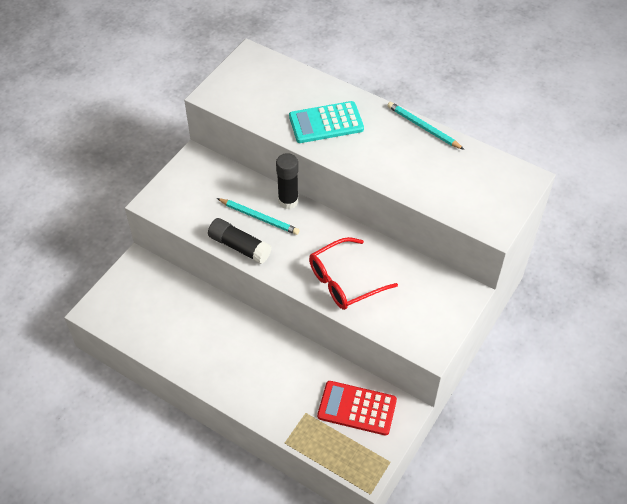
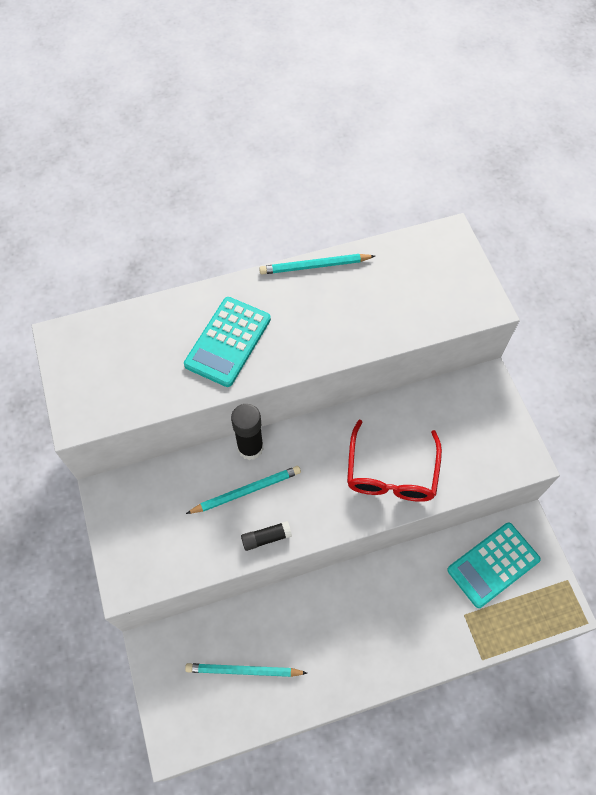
camera: 50 degrees left, 10 degrees up
(162, 316) = (244, 670): none -> turquoise pencil
(239, 246) = (266, 538): black glue stick -> black glue stick, size x0.59
(357, 408) = (493, 564): red calculator -> turquoise calculator

